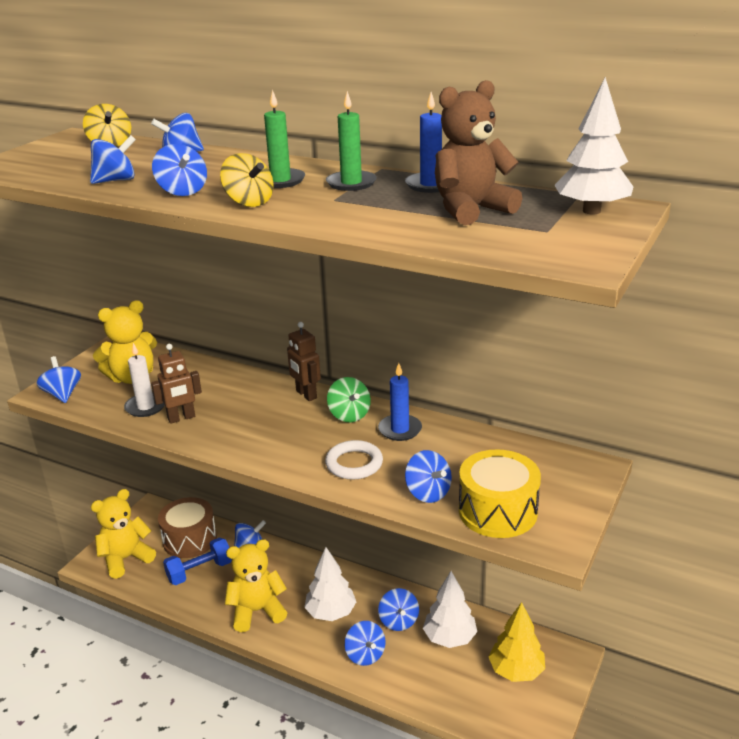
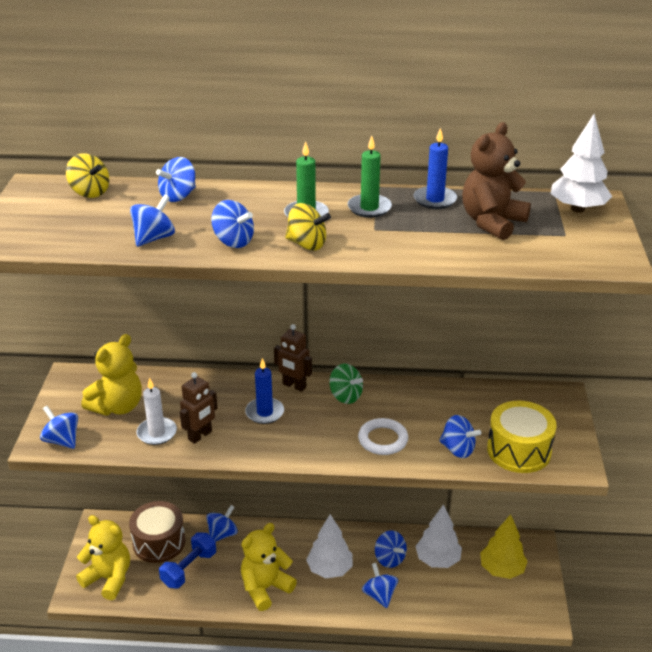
camera: 25 degrees left, 5 degrees up
(126, 559) = (109, 578): yellow teddy bear -> yellow teddy bear turned 90 degrees clockwise
(365, 655) = (379, 595): blue spinning top -> blue spinning top turned 150 degrees counterclockwise
(400, 430) = (397, 399): blue candle -> blue candle (264, 412)

